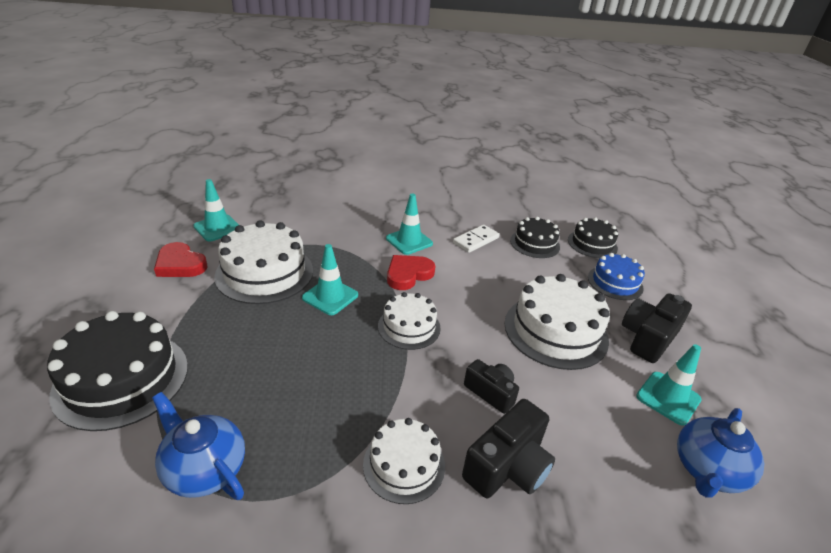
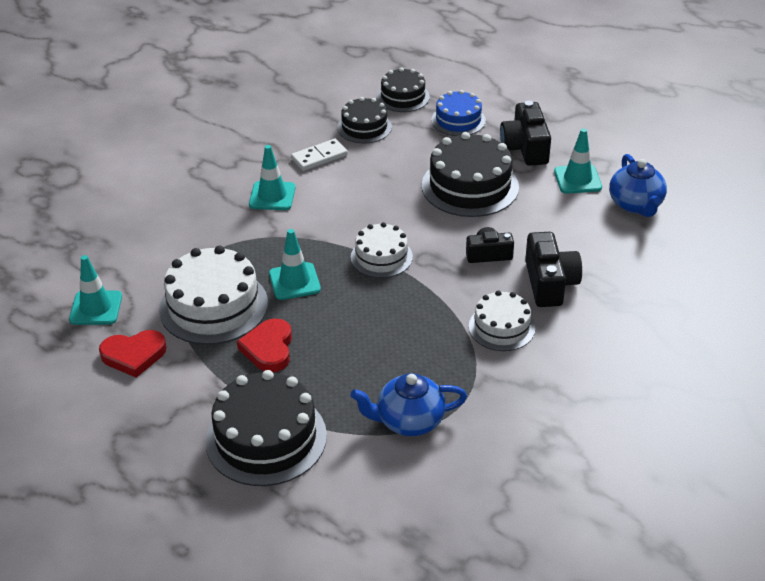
camera: 45 degrees left, 5 degrees up
(408, 274) = (318, 222): red heart -> red heart (268, 348)
(475, 240) = (319, 157): white domino -> white domino turned 60 degrees clockwise
(555, 331) = (470, 186): white cake -> black cake

